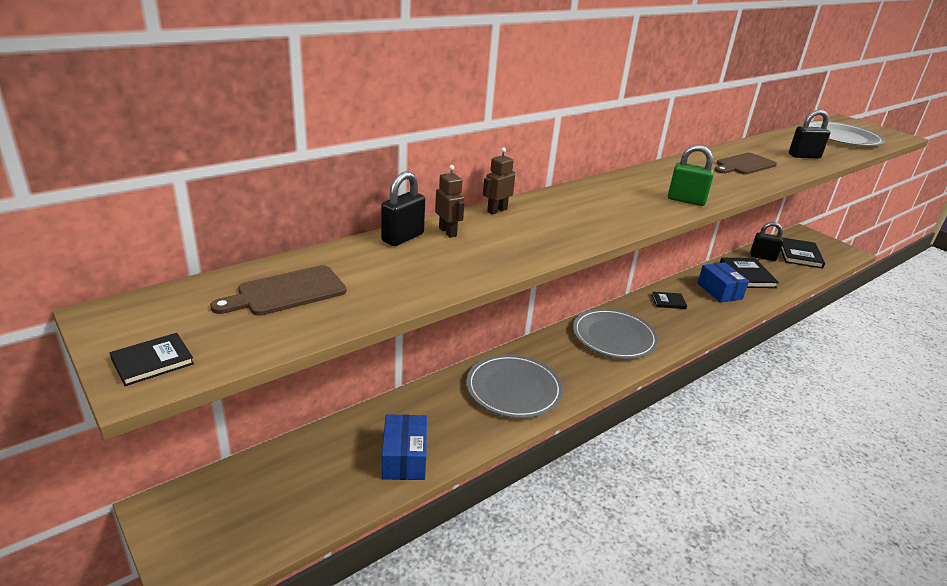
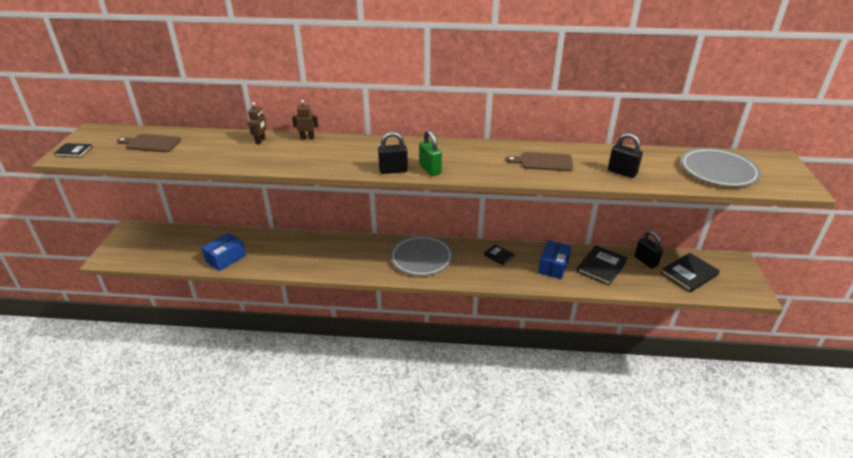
camera: 45 degrees right, 5 degrees up
(402, 238) = (236, 136): black padlock -> black padlock (393, 170)
(513, 389) = (319, 255): grey plate -> none

